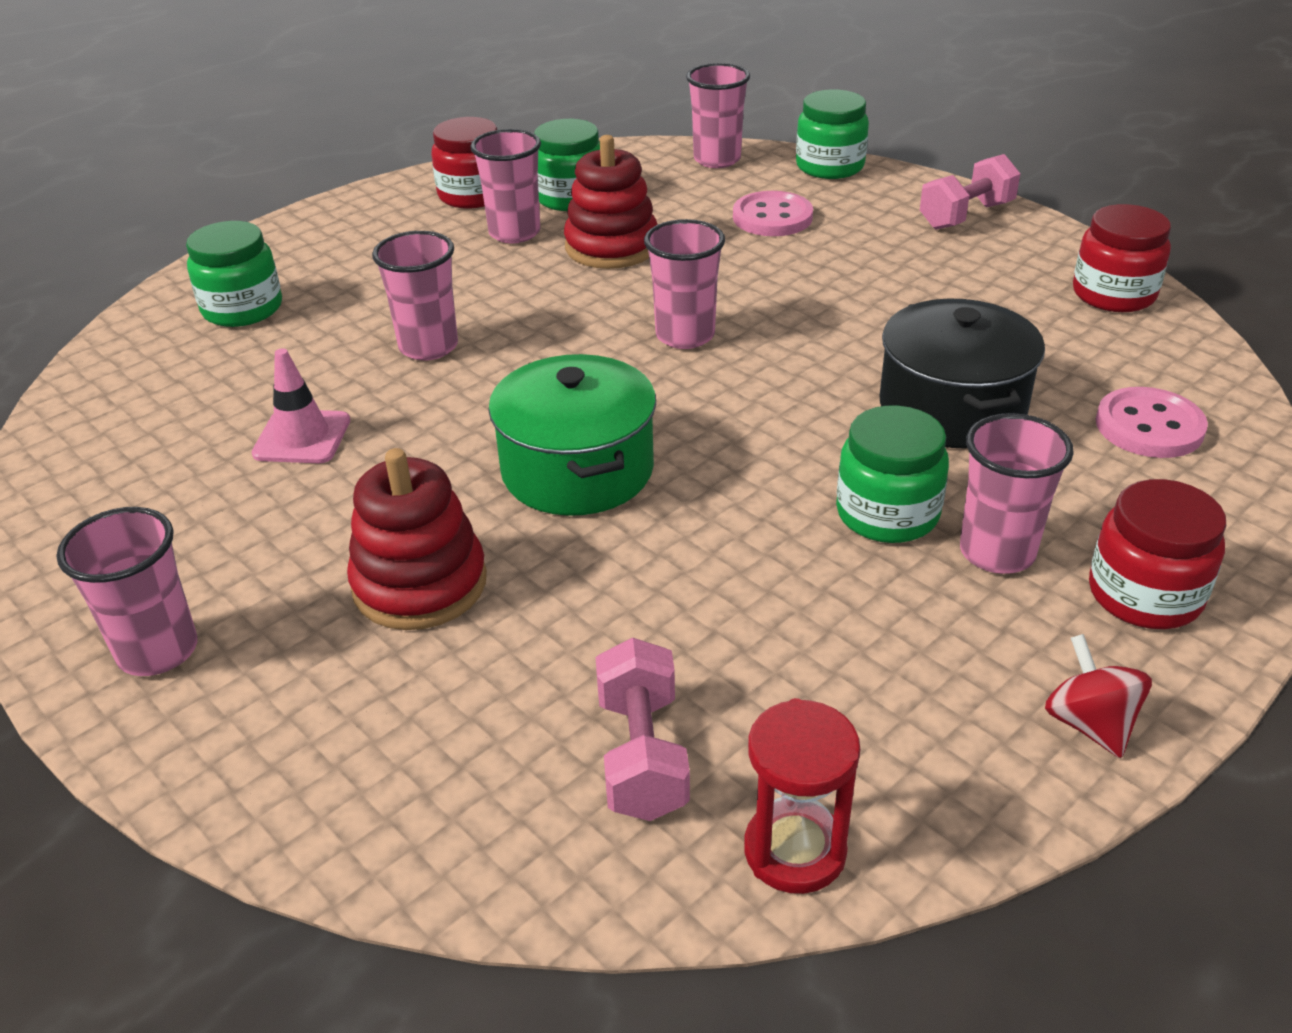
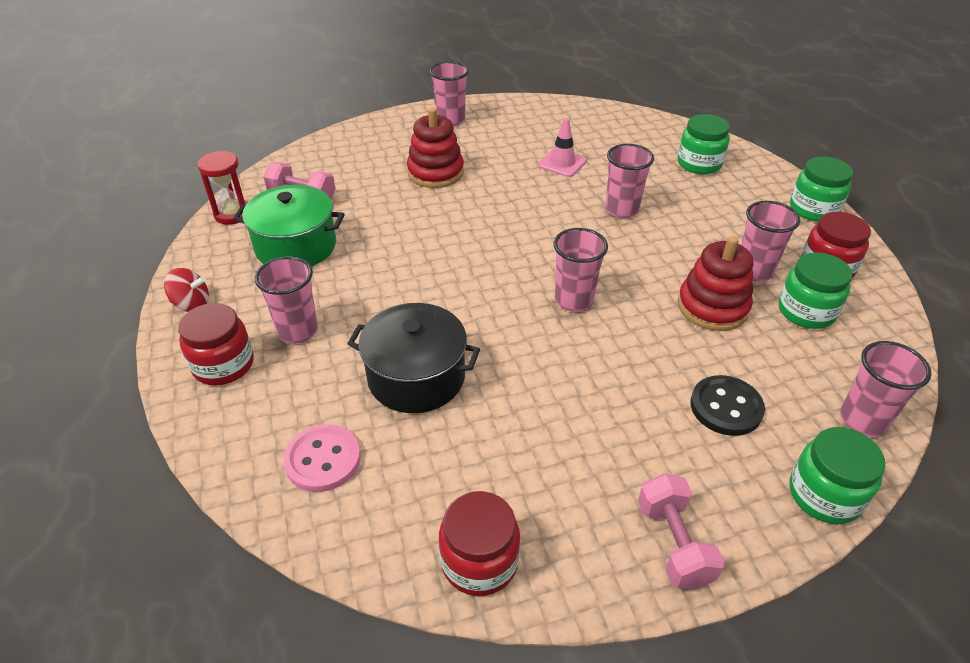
camera: 115 degrees right, 5 degrees up
(577, 470) = (475, 227): green pot -> green pot (296, 246)
(772, 217) = (726, 407): pink button -> black button
(887, 514) = (357, 308): green jar -> green jar (813, 209)

